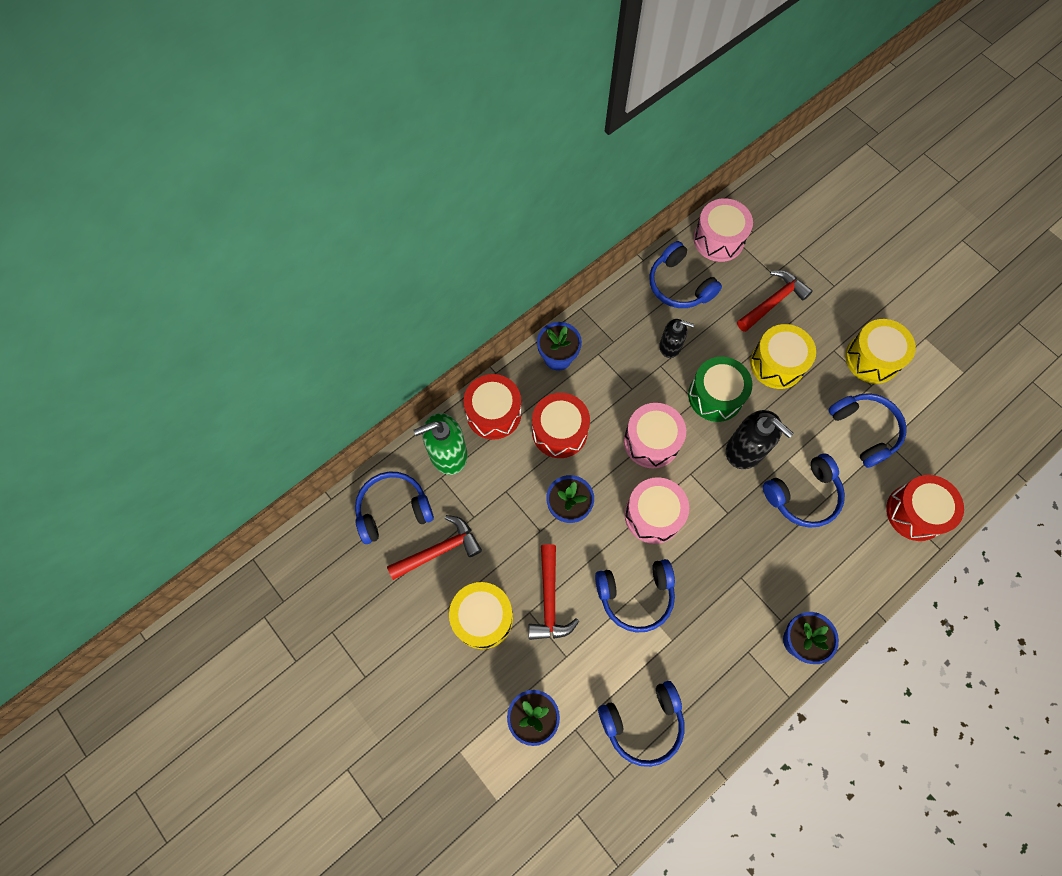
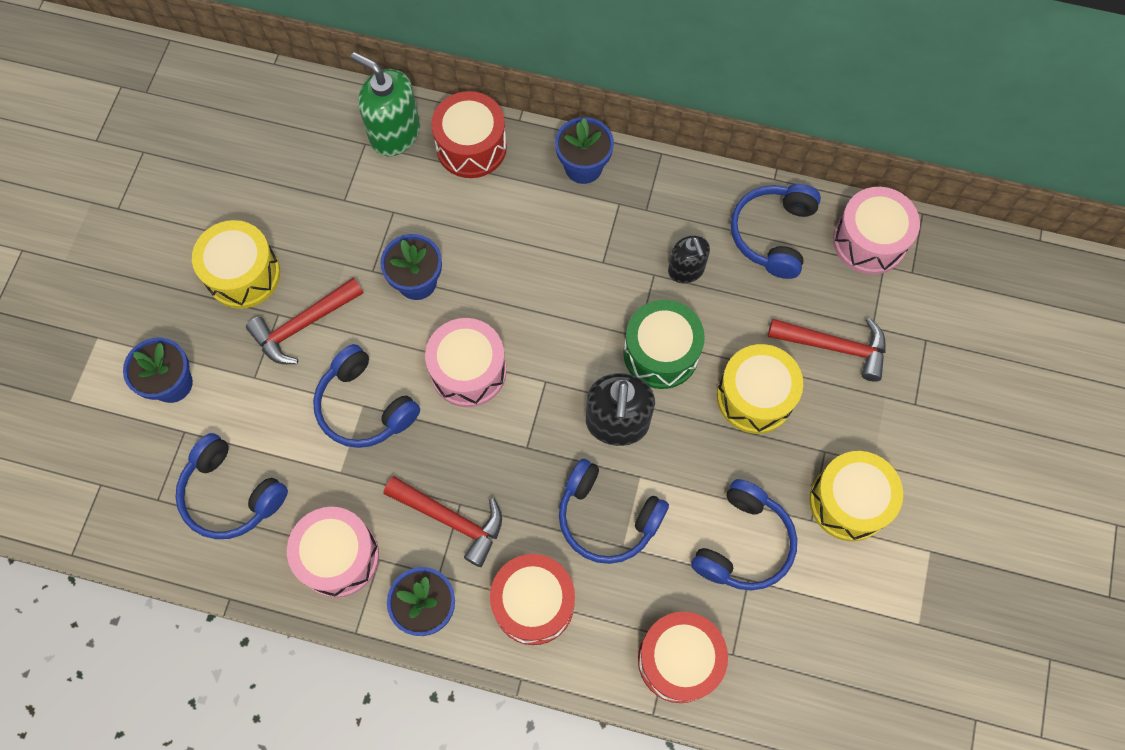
camera: 55 degrees right, 0 degrees up
(393, 509) = (300, 123): blue headphones -> none
(439, 550) = (287, 191): red hammer -> red hammer (452, 520)
(559, 431) = (497, 221): red drum -> red drum (533, 603)
(651, 441) = (554, 319): pink drum -> pink drum (339, 557)

